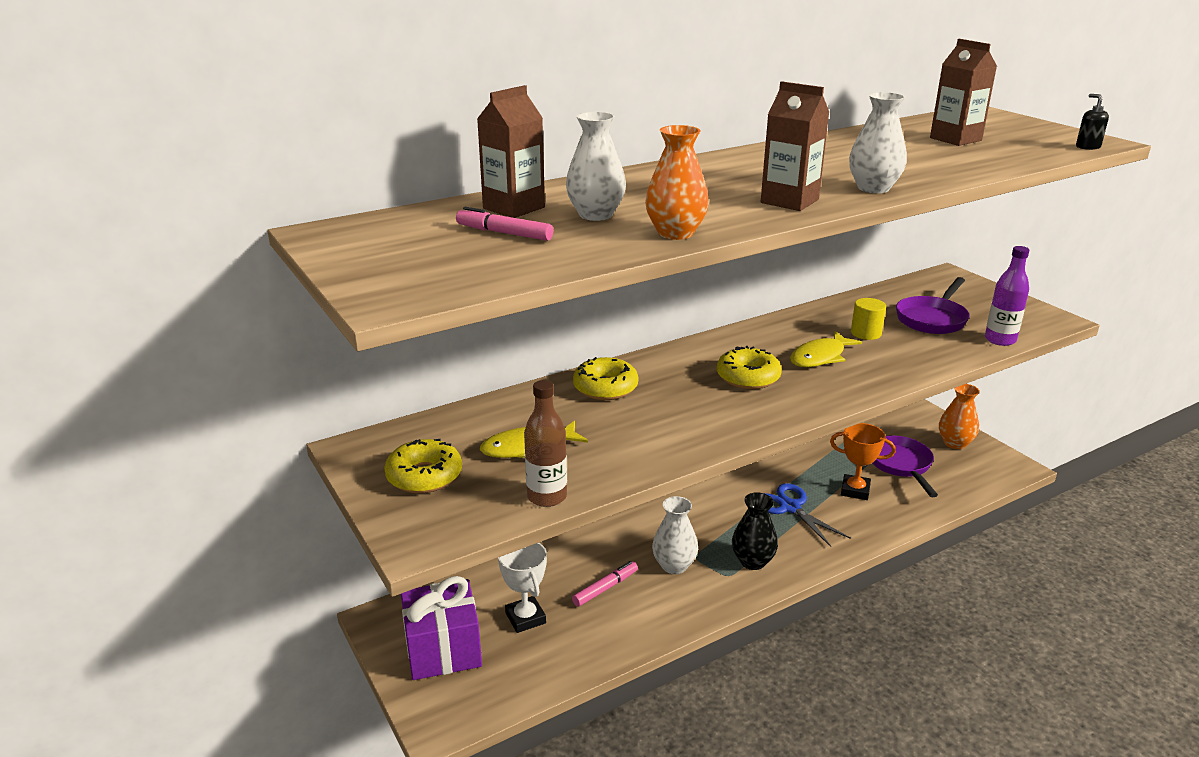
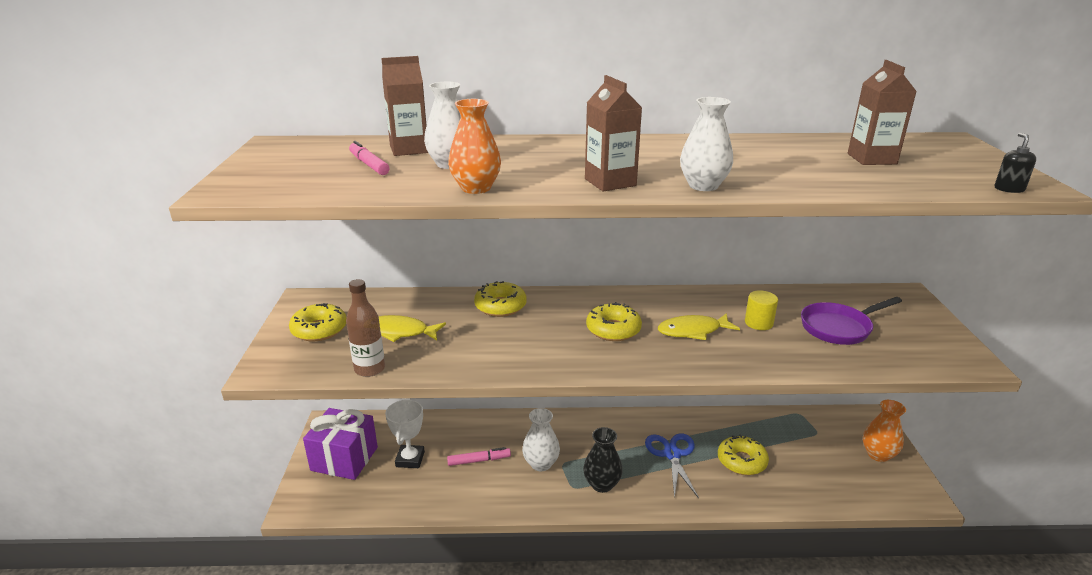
camera: 30 degrees right, 0 degrees up
(855, 490) = (741, 461): orange trophy -> yellow donut
(901, 465) = (805, 455): purple pan -> none
(1000, 340) = (885, 365): purple bottle -> none

